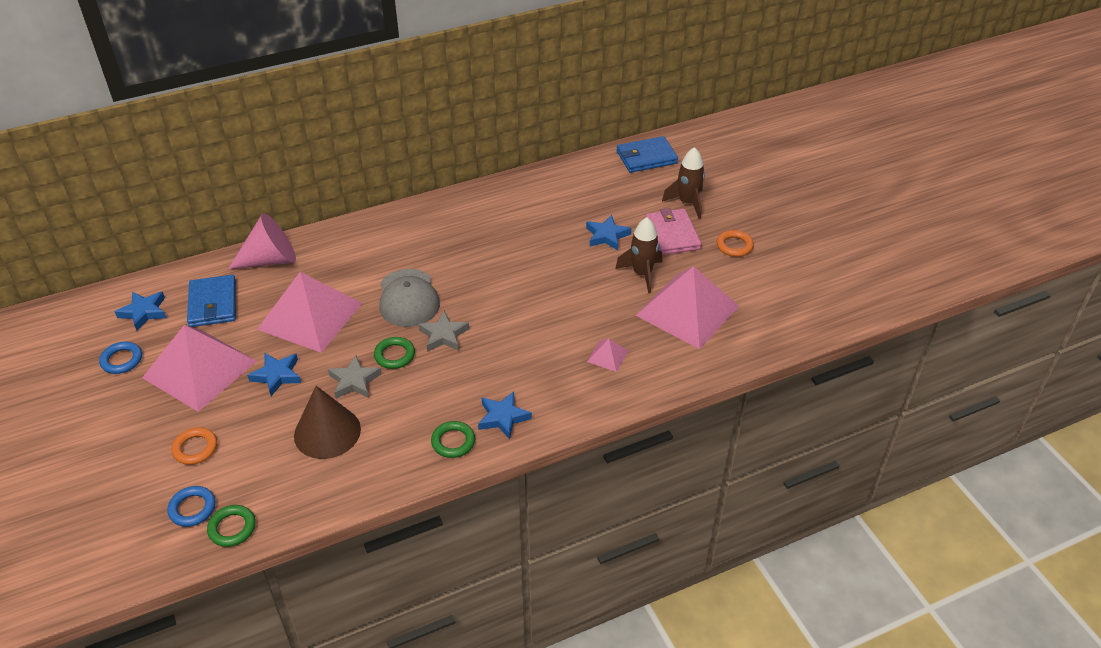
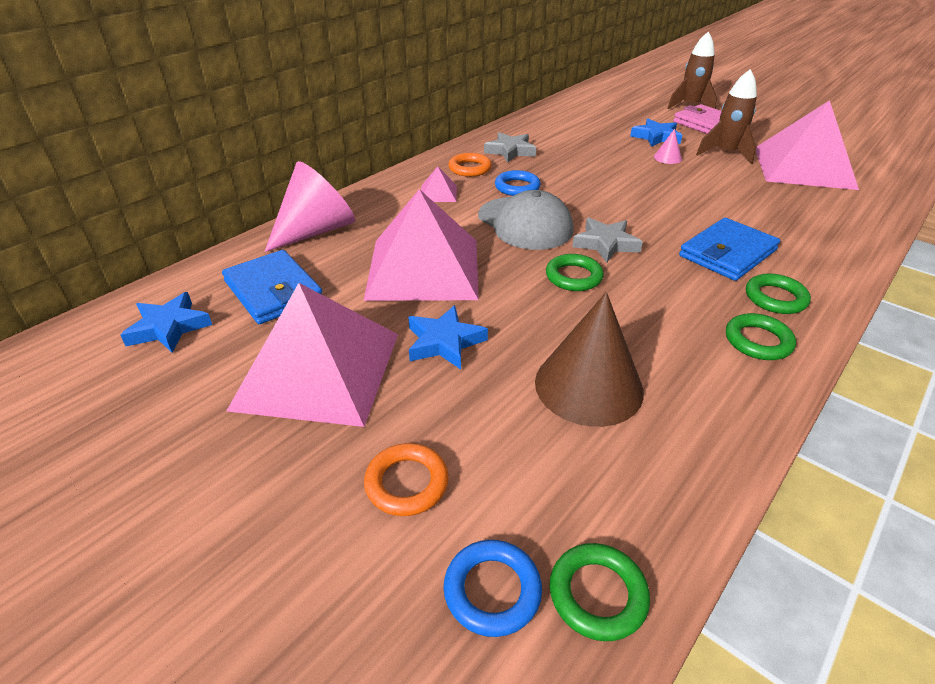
camera: 25 degrees left, 5 degrees down
(122, 360) = (171, 398): blue ring -> blue ring (517, 187)
(354, 381) = (556, 316): grey star -> grey star (510, 151)
(503, 417) = (775, 298): blue star -> green ring
(587, 264) = (667, 158): none -> pink cone
(607, 356) = (791, 216): pink pyramid -> pink pyramid (438, 193)
(646, 157) = (615, 89): blue wallet -> blue wallet (727, 253)
(734, 246) = (769, 121): orange ring -> orange ring (470, 168)

